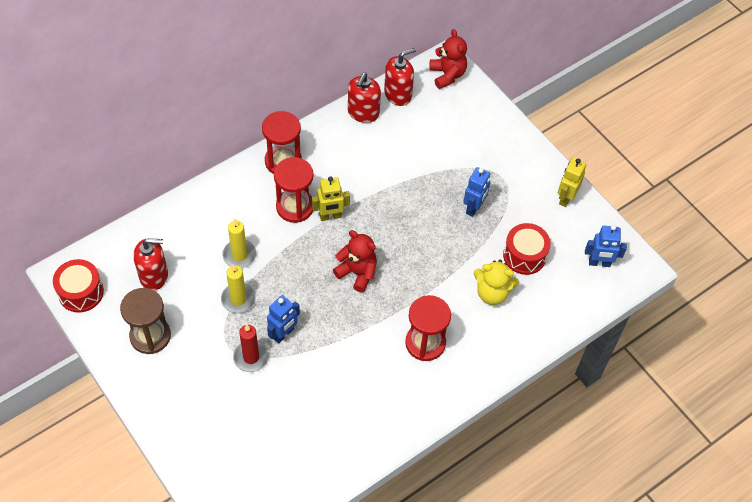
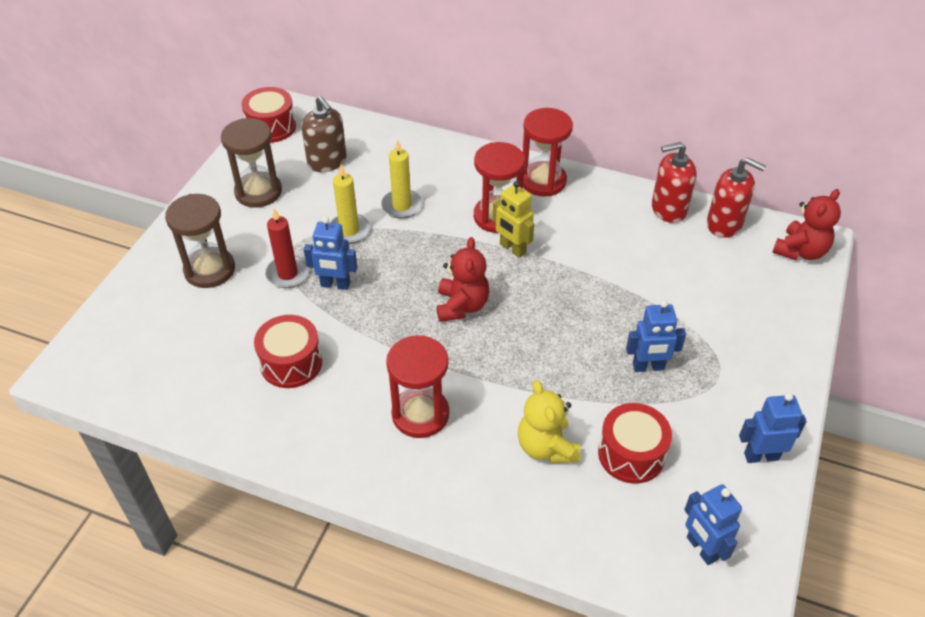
camera: 60 degrees right, 10 degrees down
(154, 276) = (327, 161): red soap dispenser -> brown soap dispenser
(208, 404) = (209, 270): none -> brown hourglass
(333, 393) = (291, 363): none -> red drum
(565, 198) = (761, 456): yellow robot -> blue robot

